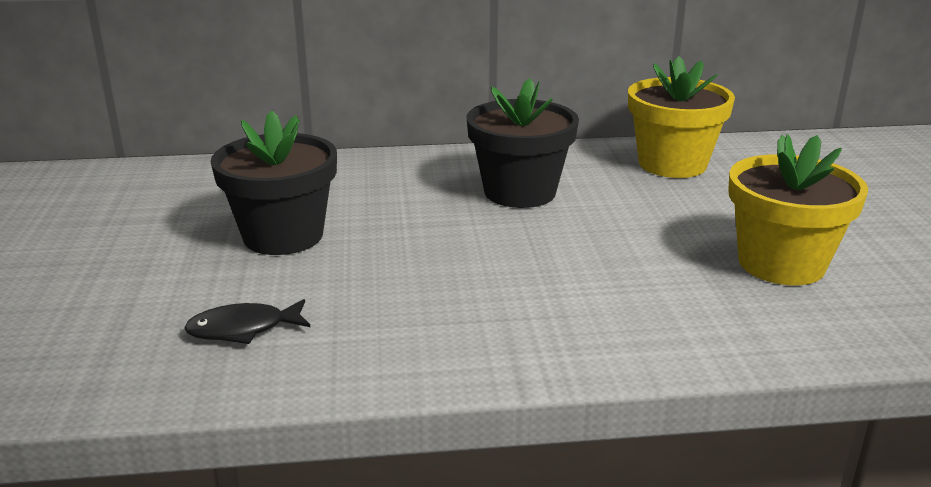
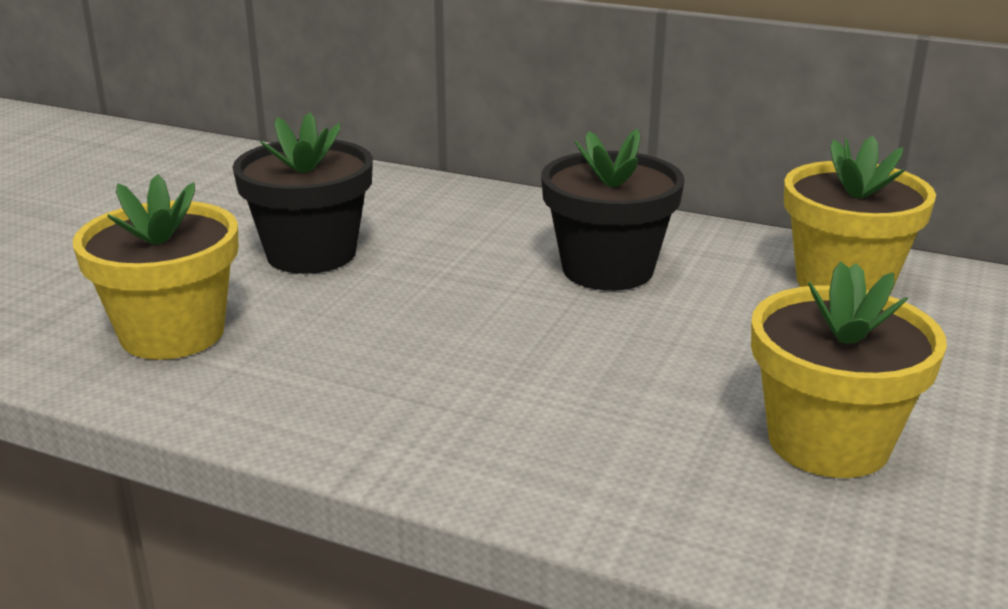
camera: 30 degrees right, 0 degrees up
(243, 329) = (172, 333): black fish -> yellow flower pot

